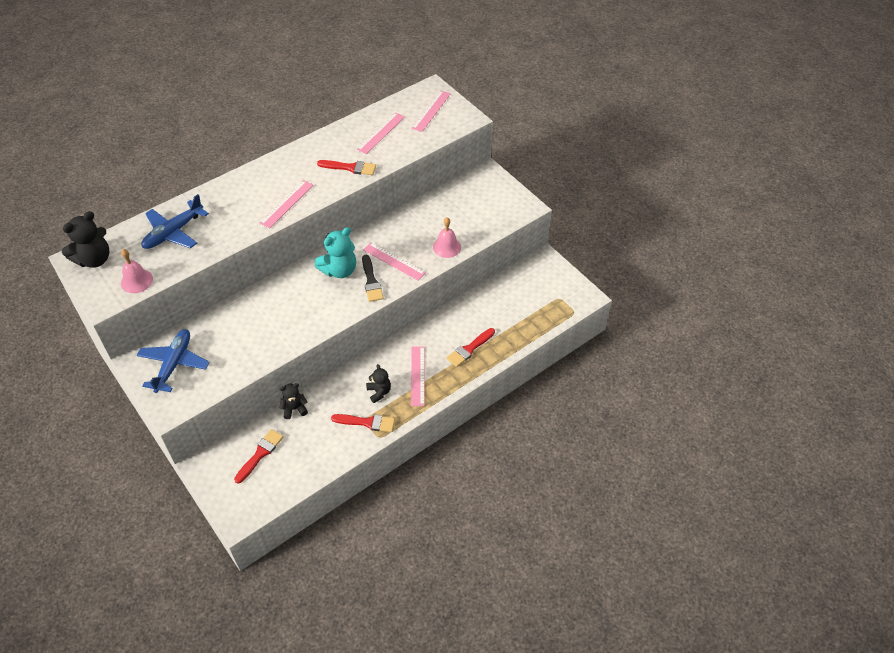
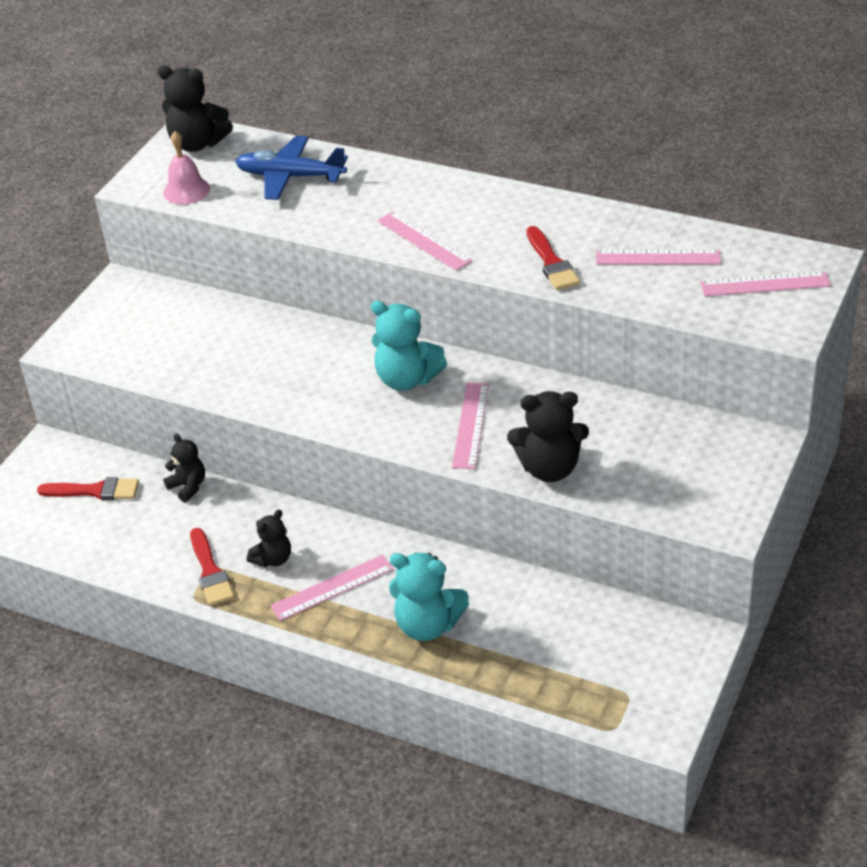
camera: 65 degrees right, 10 degrees down
(174, 364) = (134, 314): blue plane -> none
(287, 204) = (423, 241): pink ruler -> pink ruler turned 45 degrees clockwise
(371, 281) = (411, 420): black brush -> none
(447, 247) = (549, 468): pink bell -> black teddy bear
(469, 349) = (427, 625): red brush -> turquoise teddy bear

